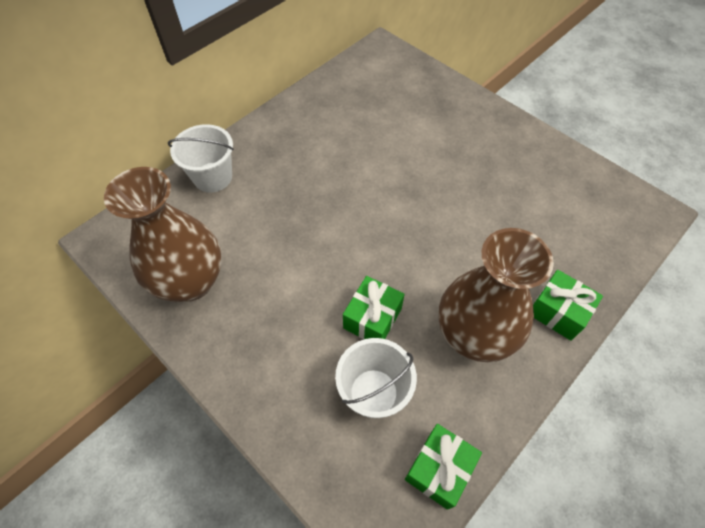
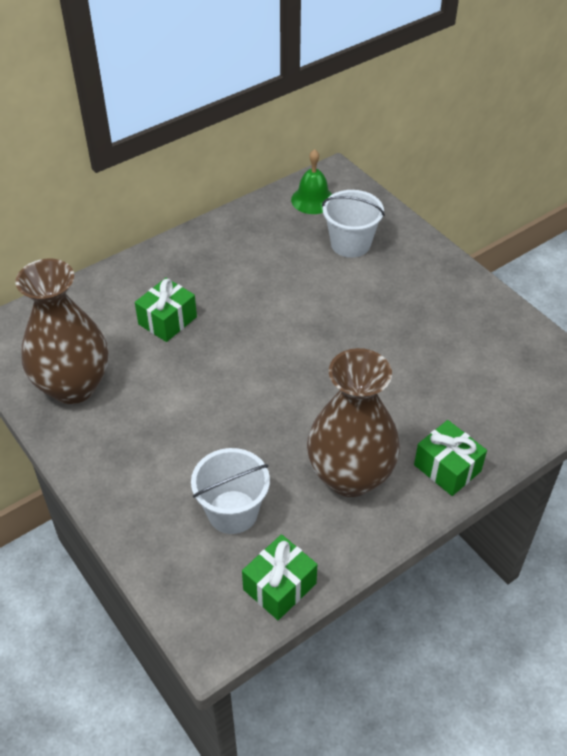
camera: 10 degrees right, 10 degrees down
(213, 177) = (116, 289): white bucket -> white bucket (350, 244)
(369, 71) = (313, 200): none -> green bell
(372, 318) = (249, 446): green gift -> green gift (167, 320)

